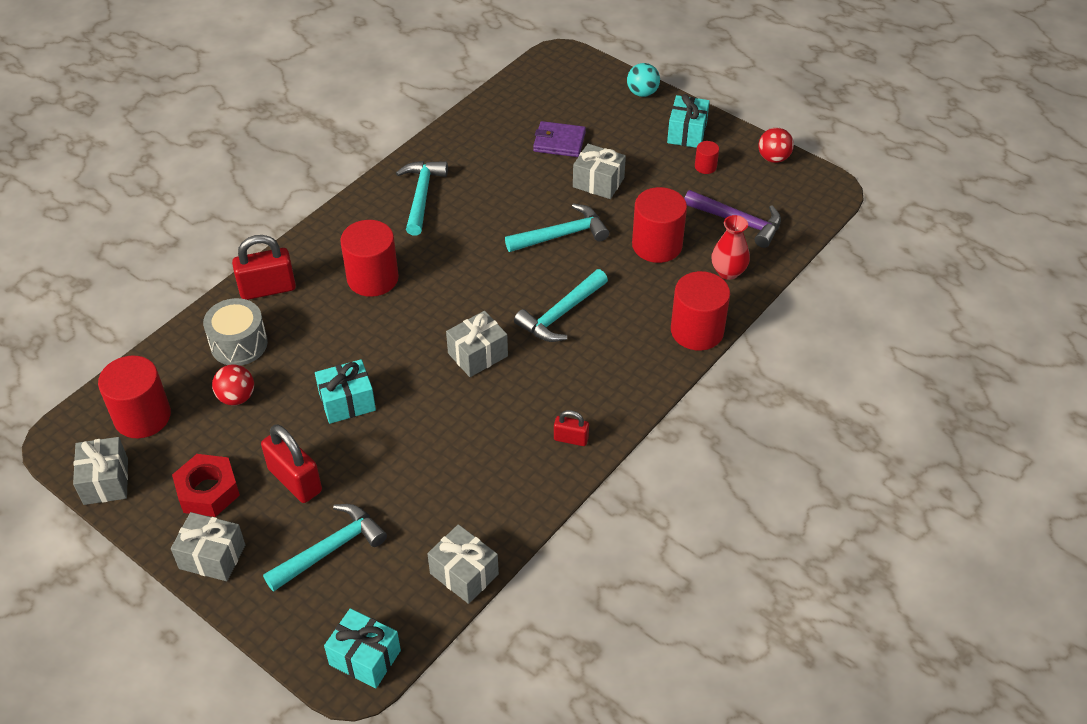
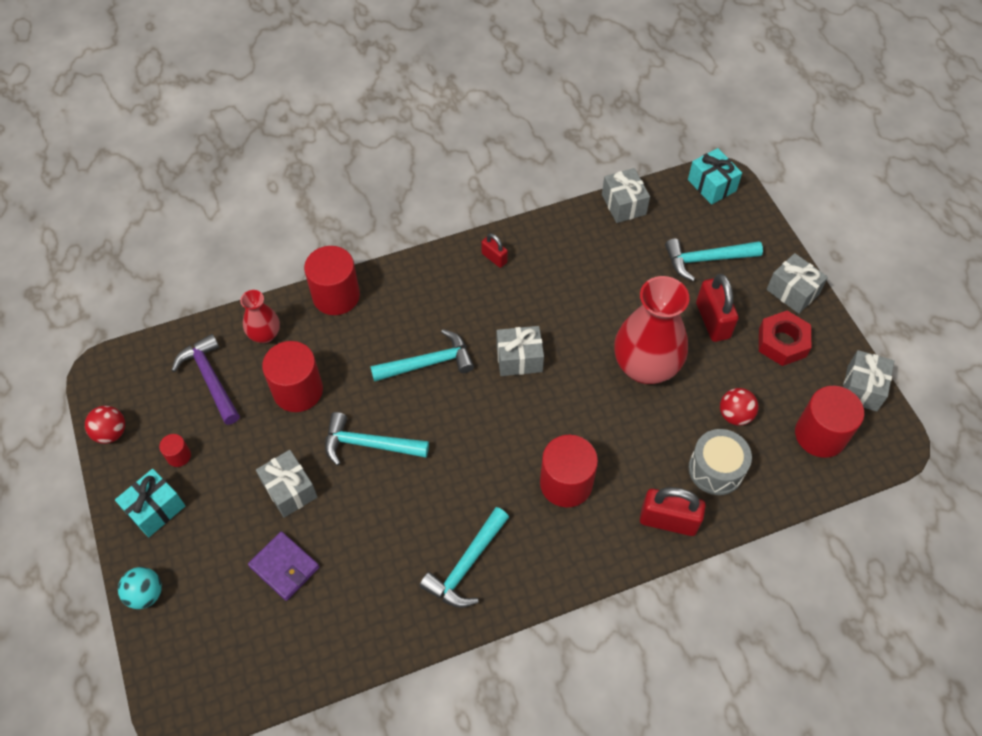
camera: 150 degrees left, 10 degrees up
(347, 402) = (645, 367): turquoise gift -> red vase

